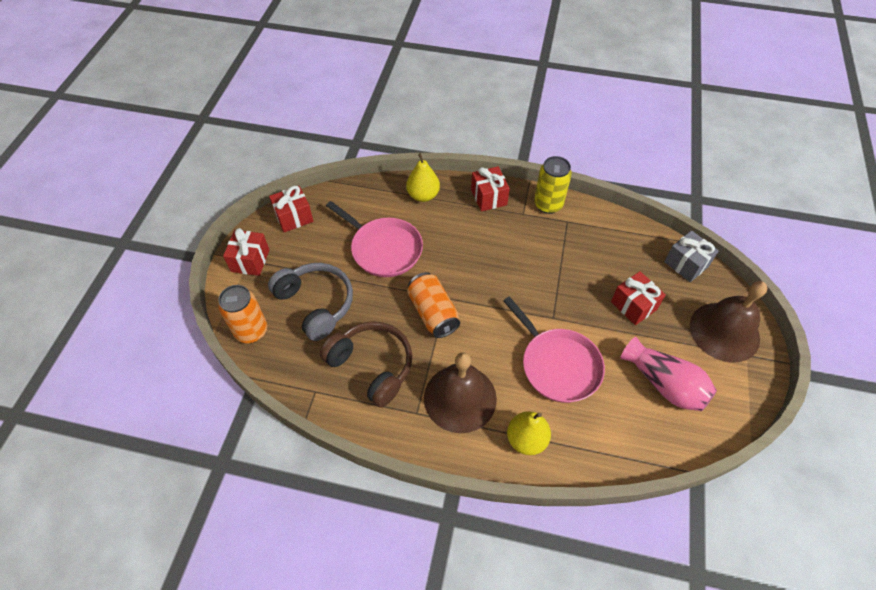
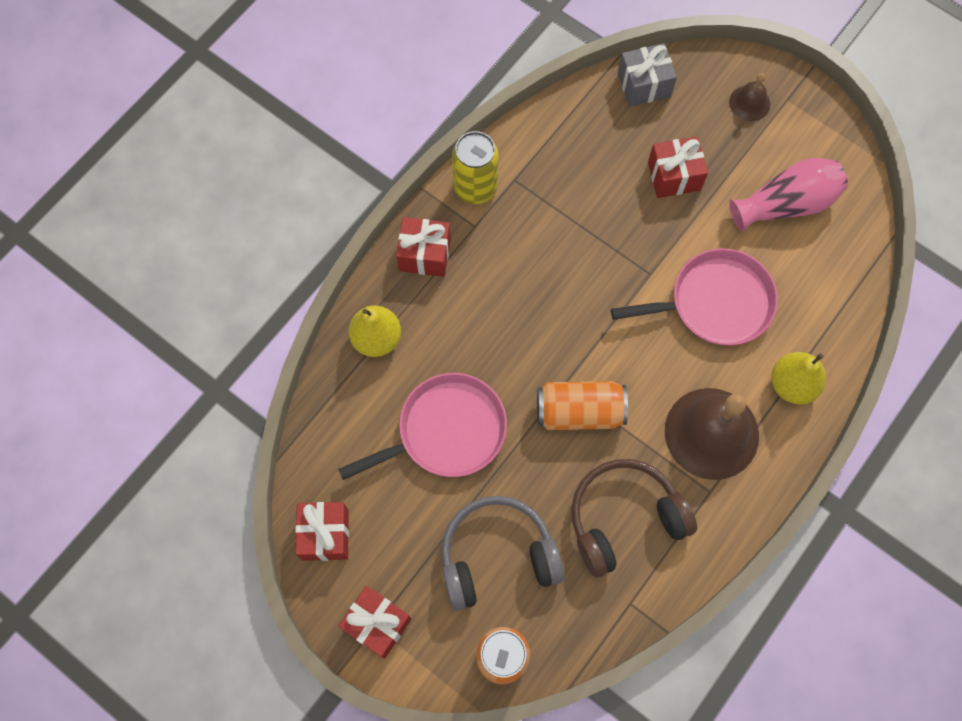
camera: 65 degrees left, 15 degrees up
(724, 331) = (749, 103): brown bell -> brown bell, size x0.48

